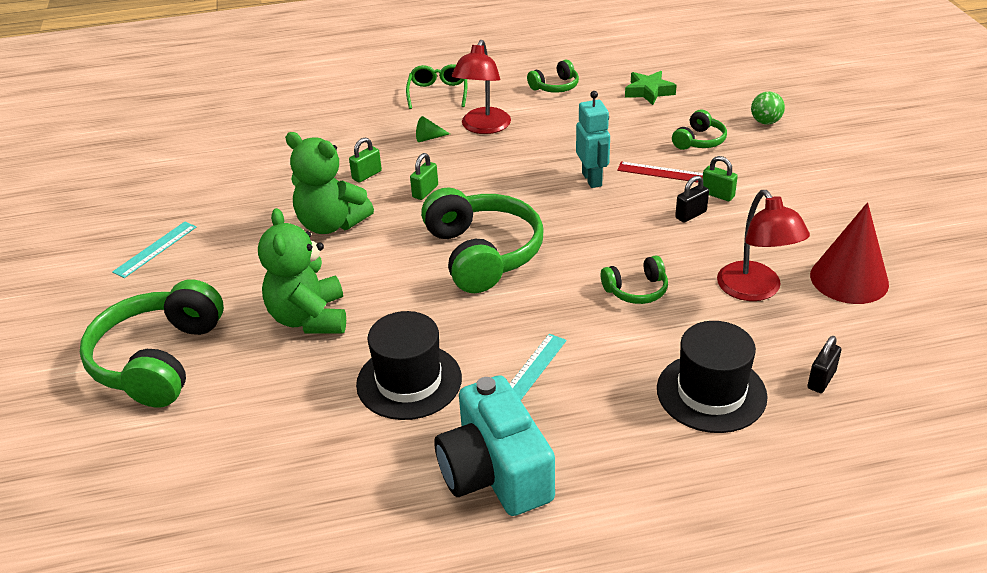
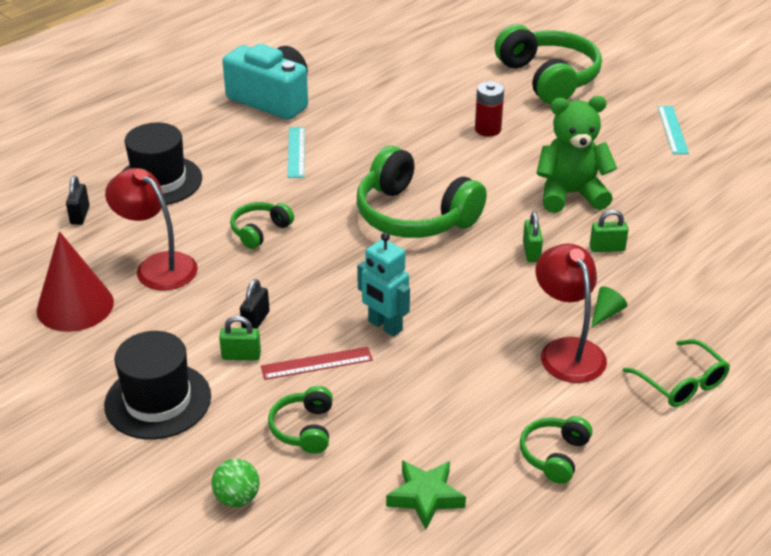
camera: 145 degrees right, 0 degrees up
(309, 318) = (488, 129): green teddy bear -> red battery
(367, 175) = (607, 248): green padlock -> green padlock turned 75 degrees clockwise
(409, 381) = (373, 120): black hat -> black hat (158, 401)

